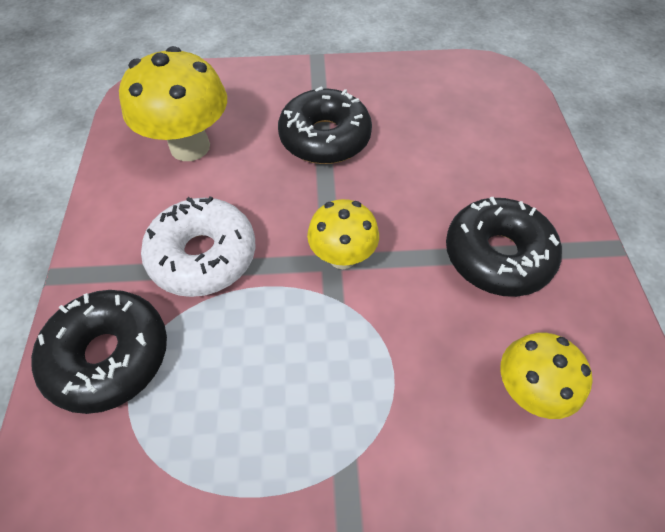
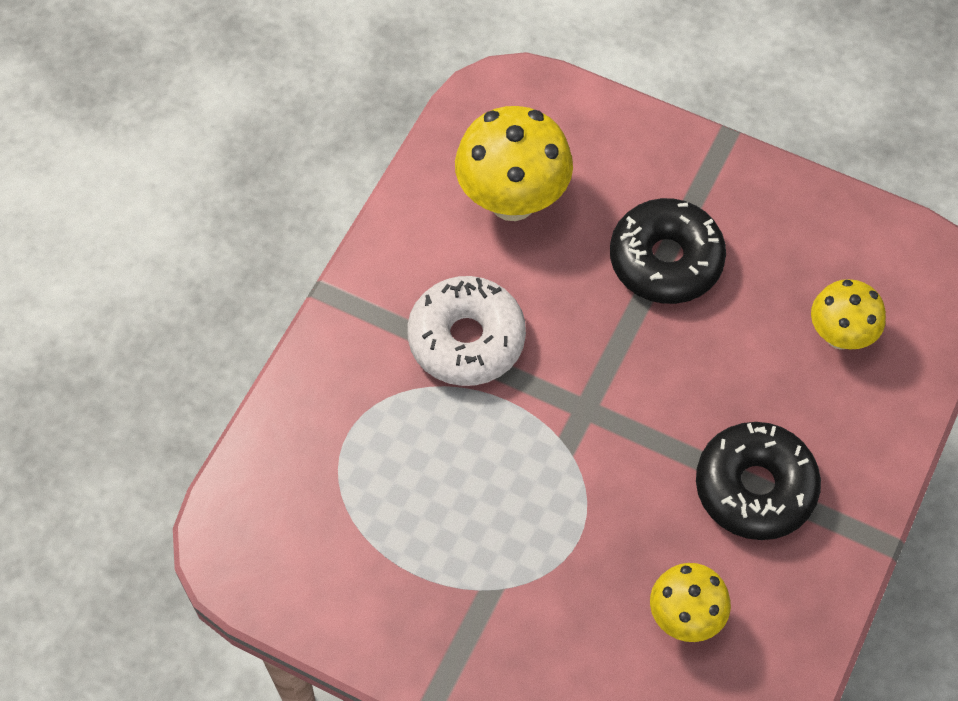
camera: 30 degrees right, 5 degrees up
(109, 356) = (343, 396): black donut -> none
(342, 257) = (599, 409): yellow mushroom -> yellow mushroom (840, 335)

